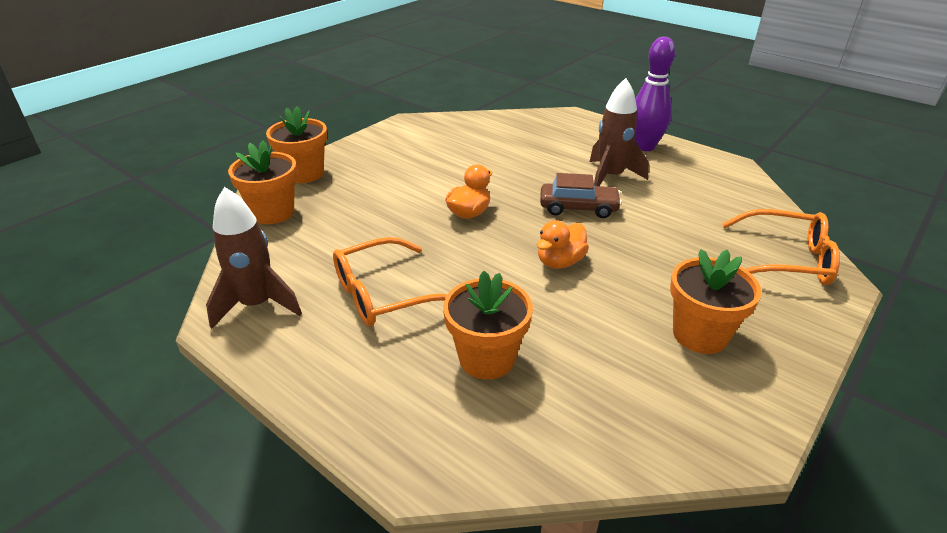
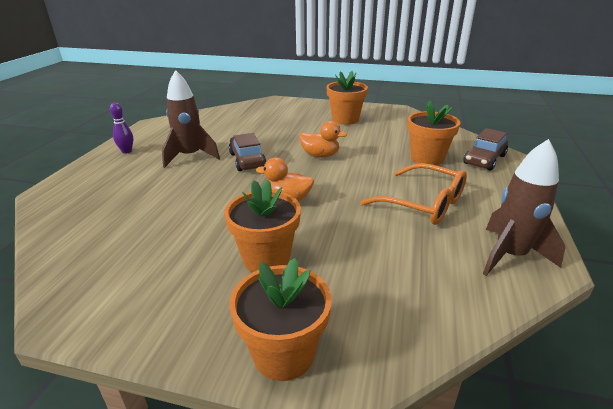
camera: 115 degrees left, 5 degrees down
(273, 213) = (394, 328): orange flower pot -> orange flower pot (266, 258)
(435, 427) = (484, 160): none -> brown car
(644, 147) = (127, 151): purple bowling pin -> purple bowling pin, size x0.52
(786, 260) = (264, 108): orange glasses -> none

